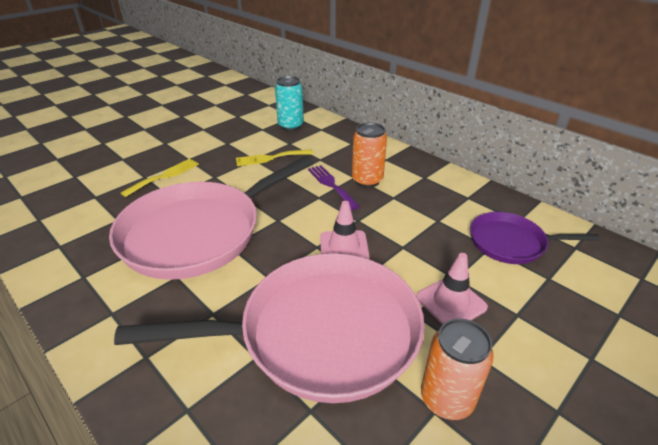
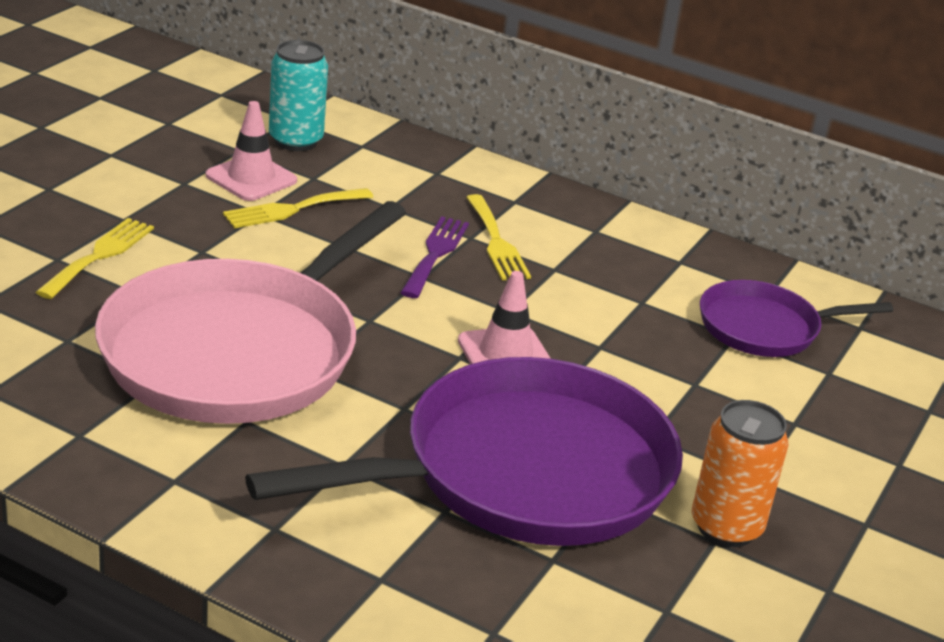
camera: 20 degrees left, 5 degrees down
(321, 332) = (524, 472): pink pan -> purple pan
(331, 185) = (435, 254): purple fork -> purple fork turned 60 degrees clockwise
(367, 180) = (496, 242): orange can -> yellow fork
(451, 302) = (698, 416): pink traffic cone -> pink traffic cone (251, 178)

